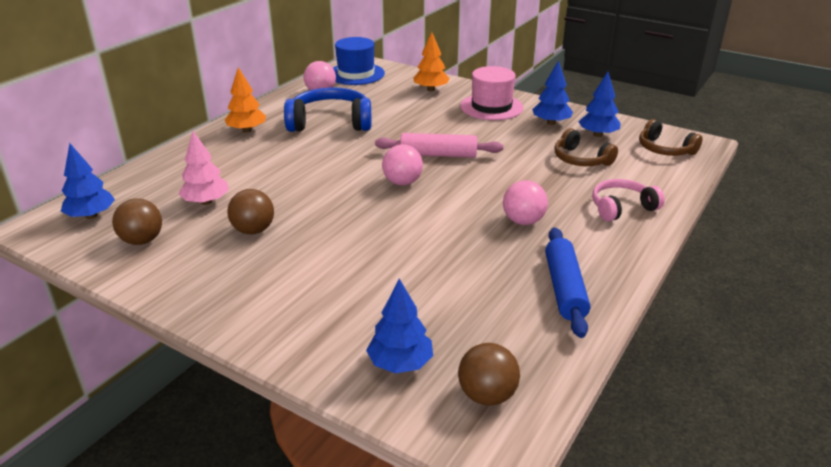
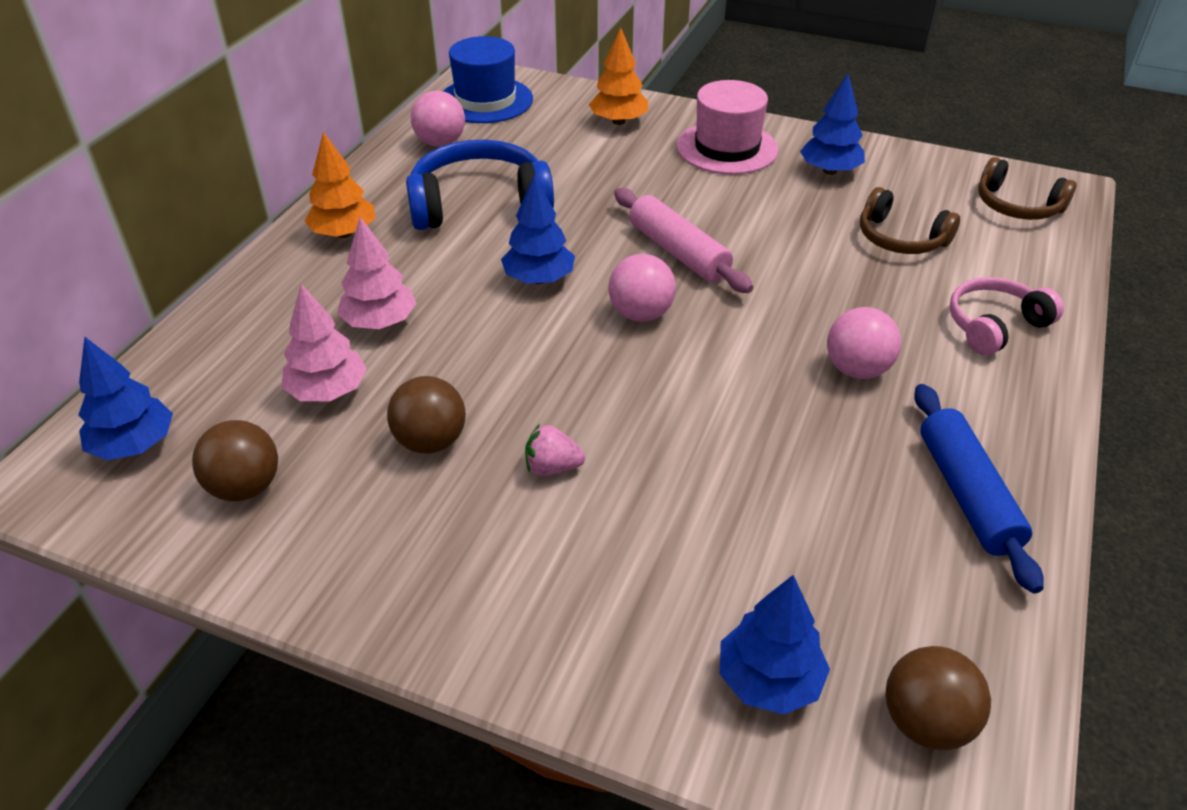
camera: 10 degrees left, 10 degrees up
(249, 173) = (380, 322): none -> pink tree
(317, 249) = (552, 468): none -> pink strawberry
(438, 155) = (678, 252): pink rolling pin -> pink rolling pin turned 60 degrees clockwise
(598, 135) = (908, 187): blue tree -> blue tree (539, 279)

